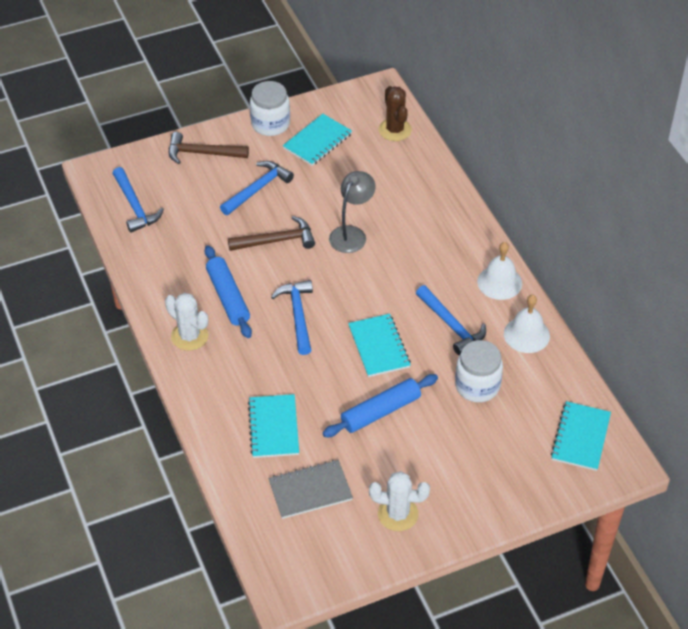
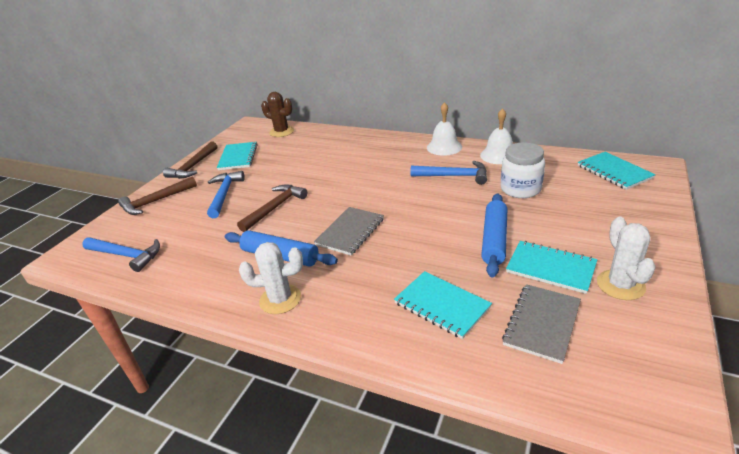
camera: 40 degrees left, 15 degrees down
(270, 124) = (193, 166): white jar -> brown hammer
(298, 316) = (350, 232): blue hammer -> grey notebook
(351, 234) = (323, 177): grey lamp -> none
(379, 347) = (431, 211): turquoise notebook -> turquoise notebook (550, 268)
(398, 514) = (620, 285): white cactus -> white cactus turned 60 degrees counterclockwise

